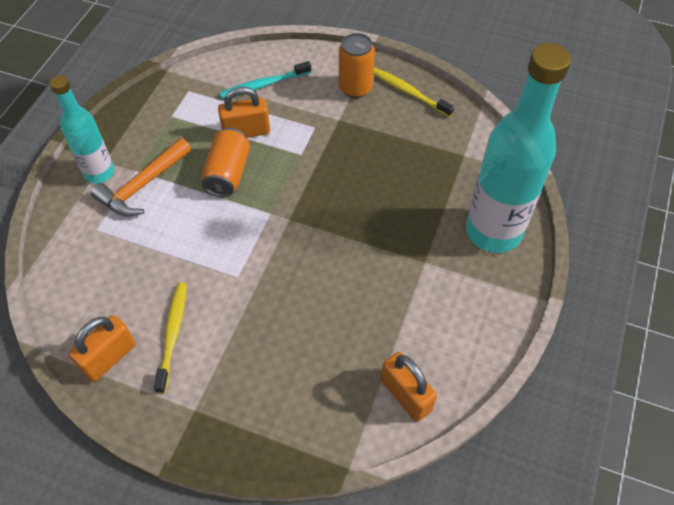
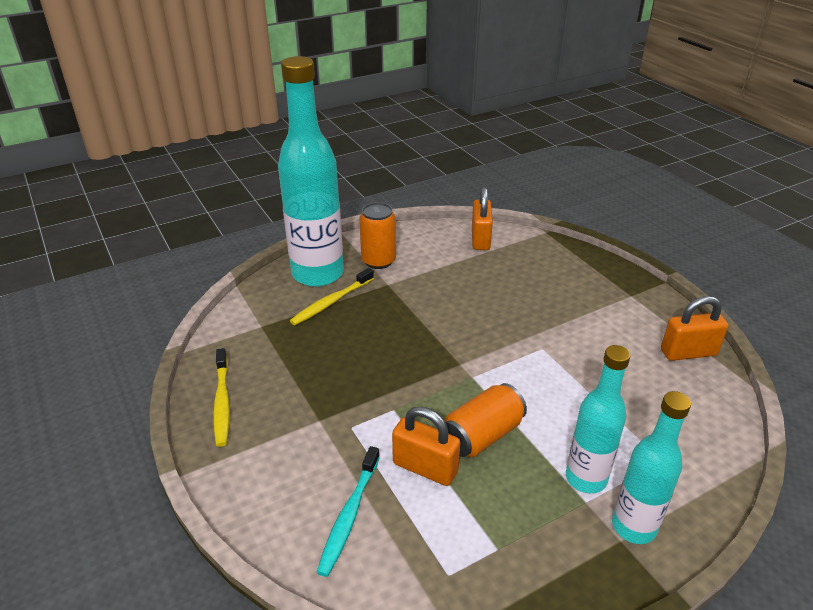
camera: 140 degrees left, 20 degrees down
(143, 185) = (586, 478): orange hammer -> turquoise bottle
(172, 335) = (624, 340): yellow toothbrush -> yellow toothbrush (332, 302)
(264, 85) = (349, 515): turquoise toothbrush -> turquoise toothbrush turned 90 degrees clockwise
(355, 88) = (262, 441): orange can -> orange can (378, 261)

